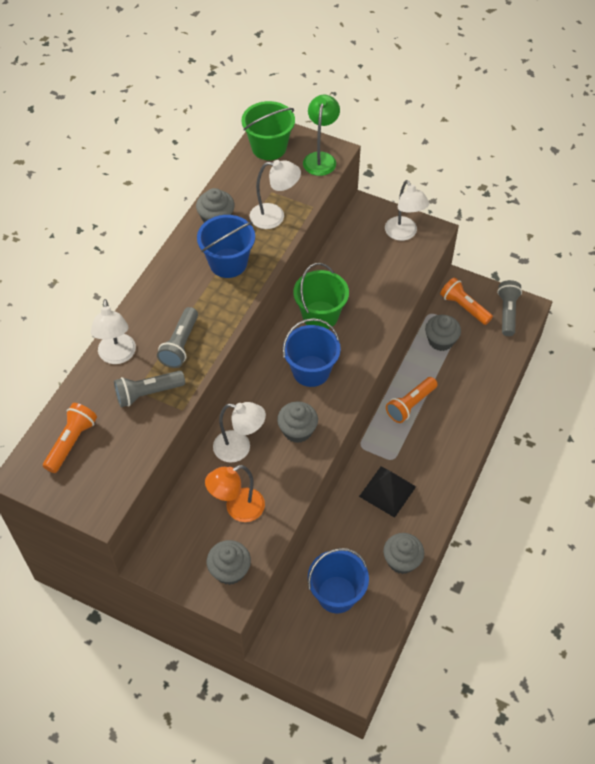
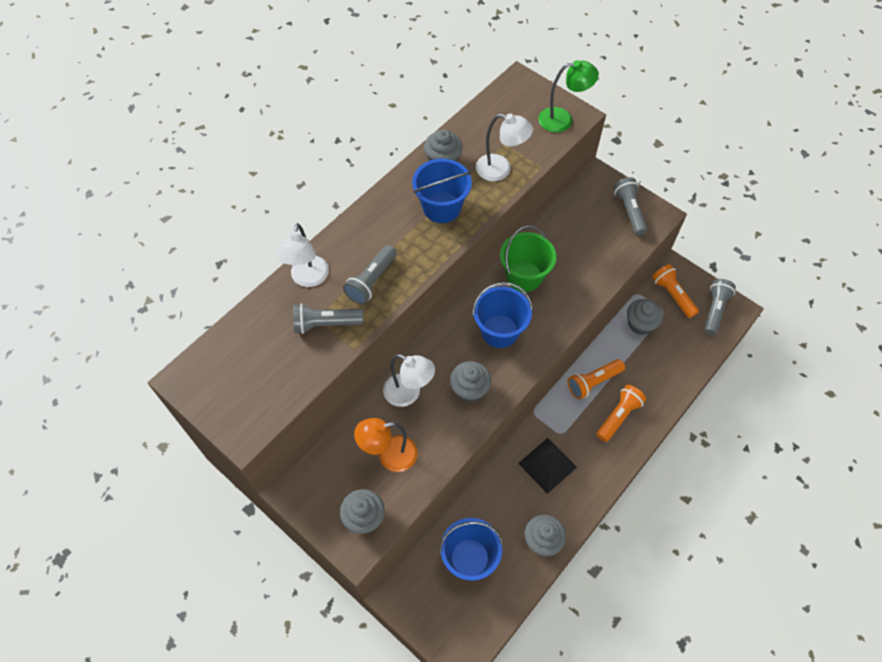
camera: 15 degrees right, 5 degrees up
(71, 442) = (238, 357): orange flashlight -> orange flashlight (618, 416)
(269, 147) = (514, 98): green bucket -> none
(320, 158) = (562, 119): green lamp -> green lamp turned 60 degrees clockwise
(404, 234) = (629, 211): white lamp -> grey flashlight

